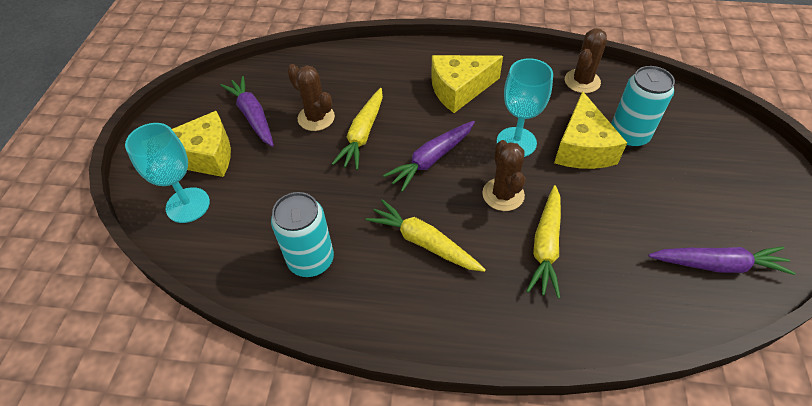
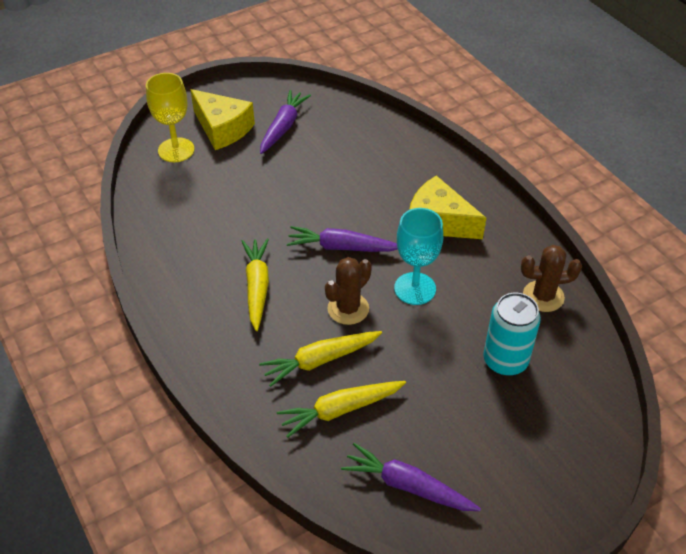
camera: 50 degrees right, 5 degrees down
(188, 205) = (176, 150): turquoise goblet -> yellow goblet
(311, 260) = (188, 237): turquoise can -> none
(316, 118) = (316, 160): brown cactus -> none
(362, 135) = (326, 194): yellow carrot -> yellow carrot (340, 410)
(582, 147) = (454, 335): yellow cheese -> none
(717, 264) = (407, 486): purple carrot -> purple carrot turned 150 degrees clockwise

